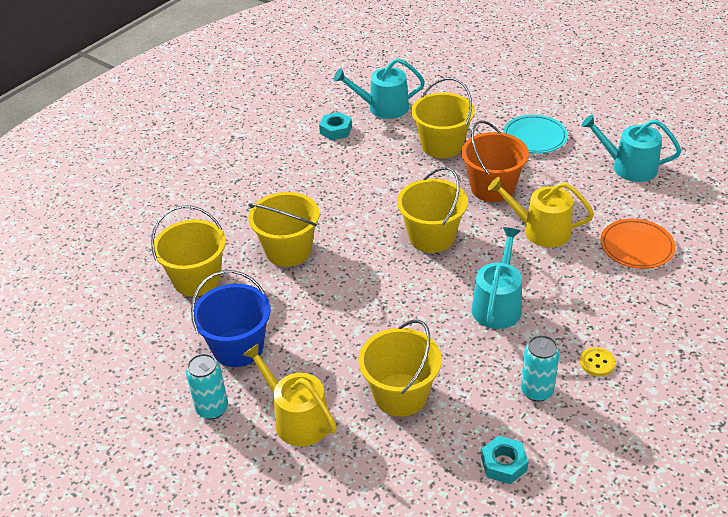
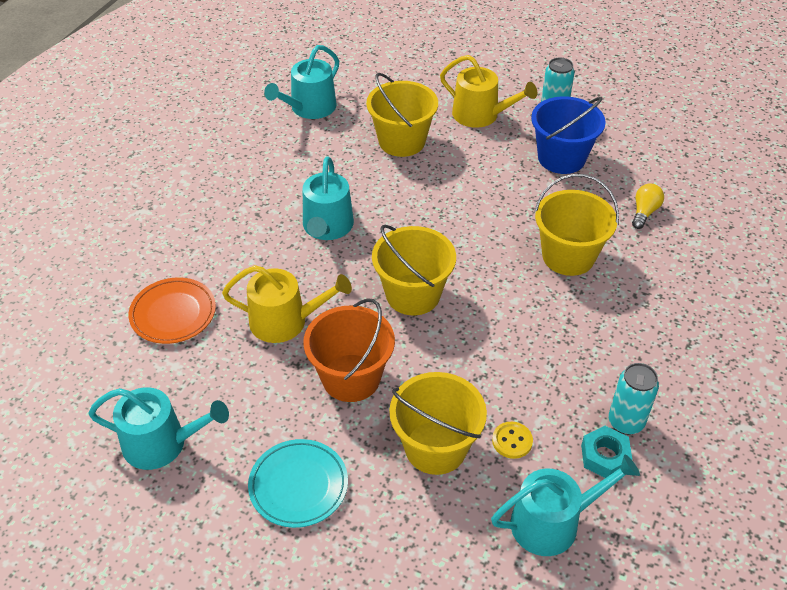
camera: 165 degrees right, 5 degrees up
(197, 279) = (644, 212): yellow bucket -> yellow light bulb
(504, 464) = (309, 108): turquoise nut -> turquoise watering can
(536, 391) = (285, 158): turquoise can -> turquoise can (625, 422)
(597, 363) = (230, 187): yellow button -> yellow button (512, 441)

